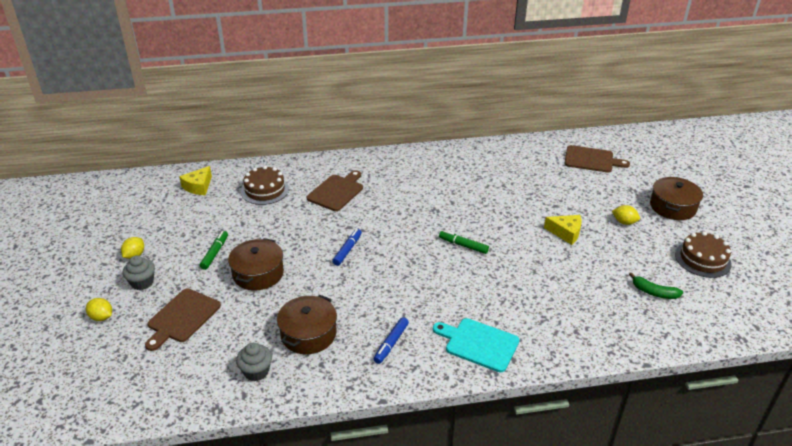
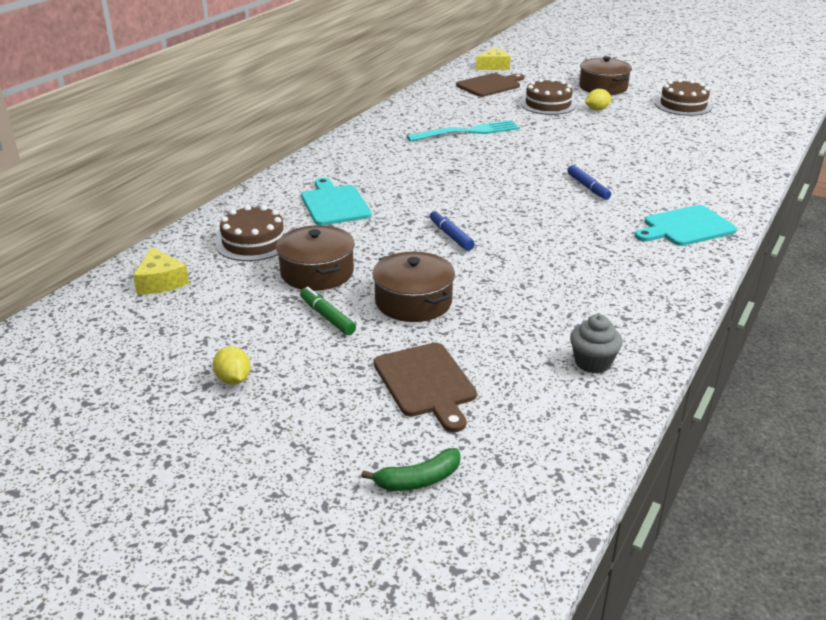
camera: 50 degrees left, 5 degrees down
(101, 317) = (335, 451): yellow lemon -> none
(142, 282) = (306, 392): grey cupcake -> none
(308, 334) = (566, 308): brown pot -> brown pot (317, 272)
(336, 191) = (334, 204): brown cutting board -> turquoise cutting board
(391, 343) = (636, 268): blue marker -> blue marker (588, 187)
(463, 245) = (531, 179): green marker -> none
(499, 188) = (467, 132): none -> turquoise fork
(566, 233) = (578, 134): yellow cheese -> yellow cheese (494, 66)
(597, 198) = (548, 104): none -> brown cake
(654, 292) = (702, 136): green banana -> green banana (418, 480)

